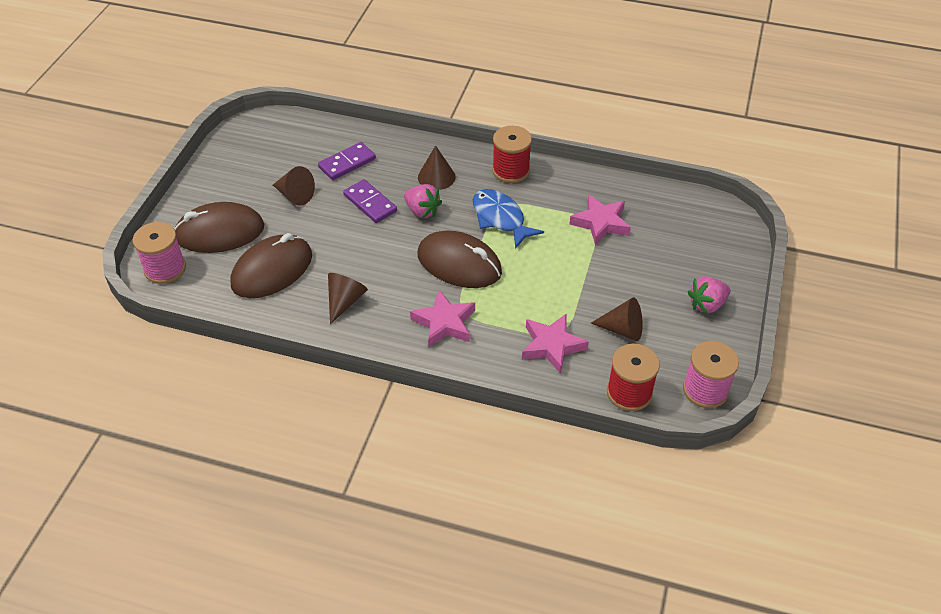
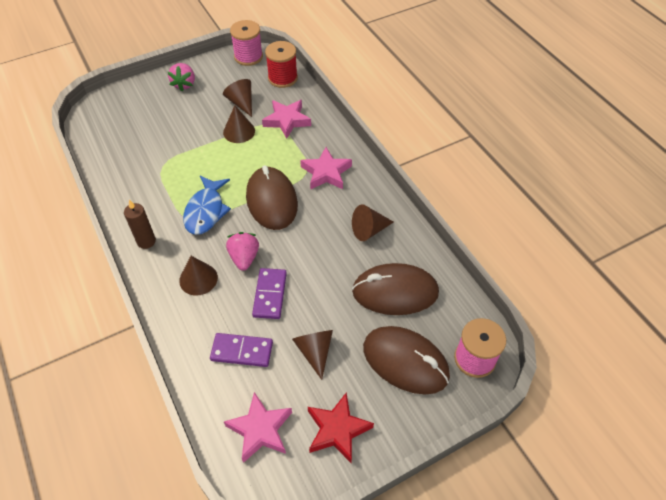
camera: 135 degrees left, 5 degrees up
(233, 170) = (337, 430): none -> red star
(511, 170) = (146, 241): red spool -> brown candle
(578, 300) = (239, 131): none -> brown cone
(600, 223) = (157, 162): pink star -> pink star (260, 429)
(707, 304) = (184, 84): pink strawberry -> pink strawberry turned 75 degrees clockwise

